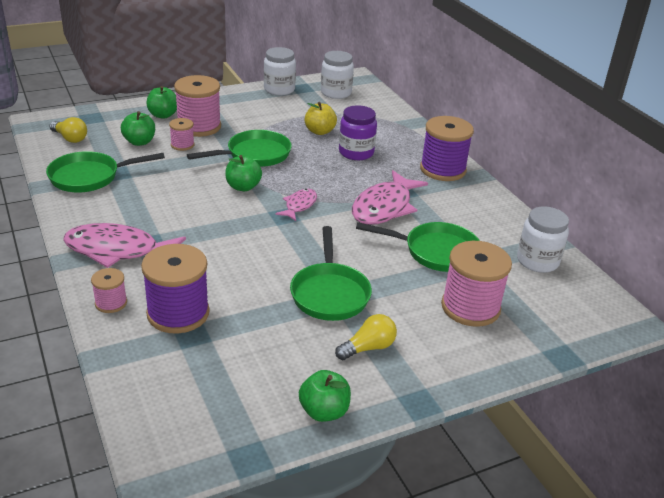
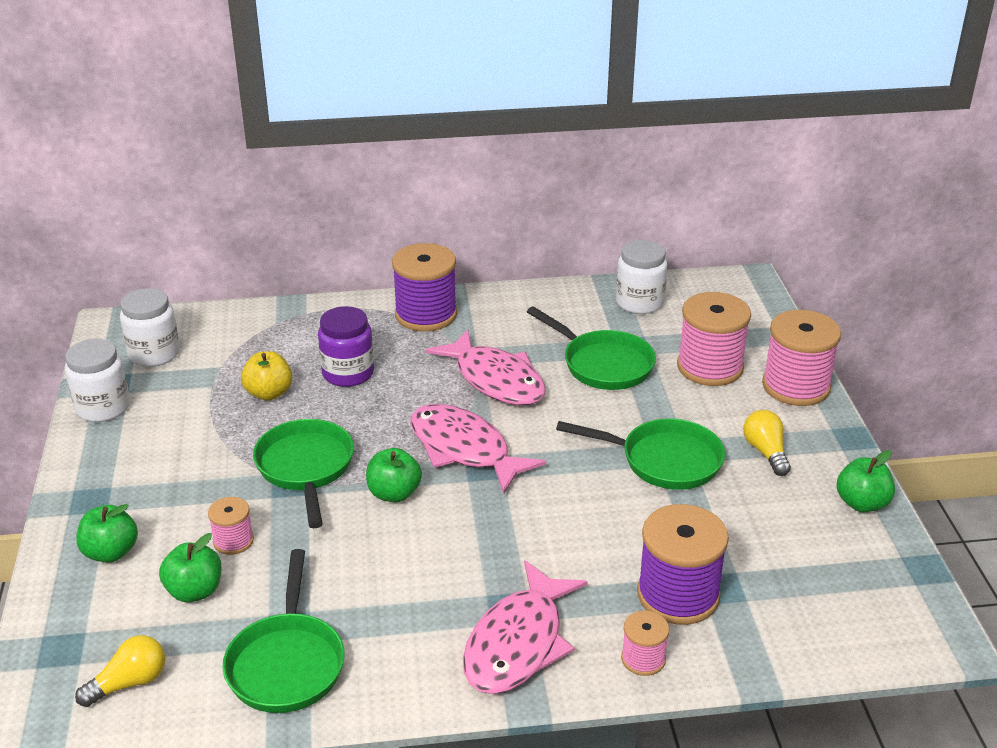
camera: 70 degrees left, 0 degrees up
(199, 126) = (180, 514): pink spool -> pink spool (796, 386)
(299, 205) = (464, 449): pink fish -> pink fish, size x1.88
(436, 252) = (603, 364): green pan -> green pan turned 105 degrees clockwise

